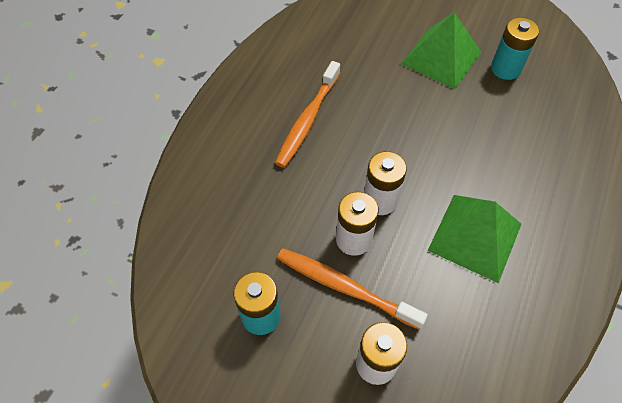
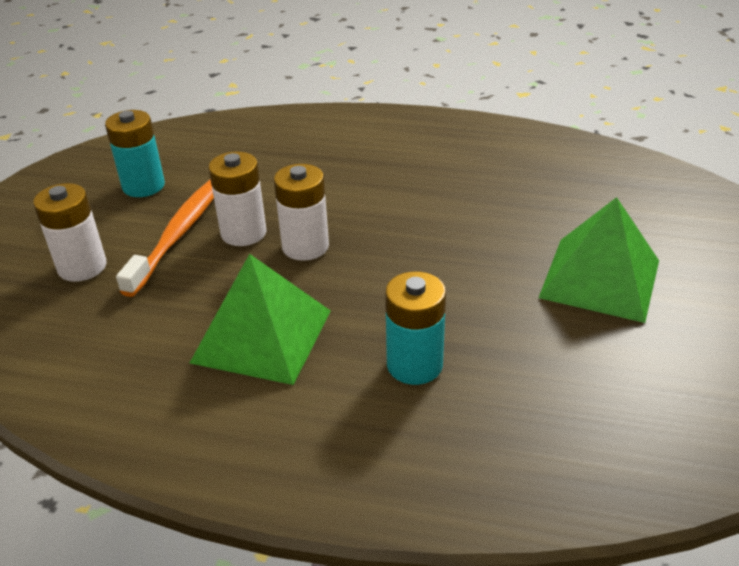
camera: 80 degrees right, 20 degrees down
(308, 120) = (415, 177): orange toothbrush -> none
(505, 69) = (621, 355): turquoise battery -> turquoise battery (414, 365)

